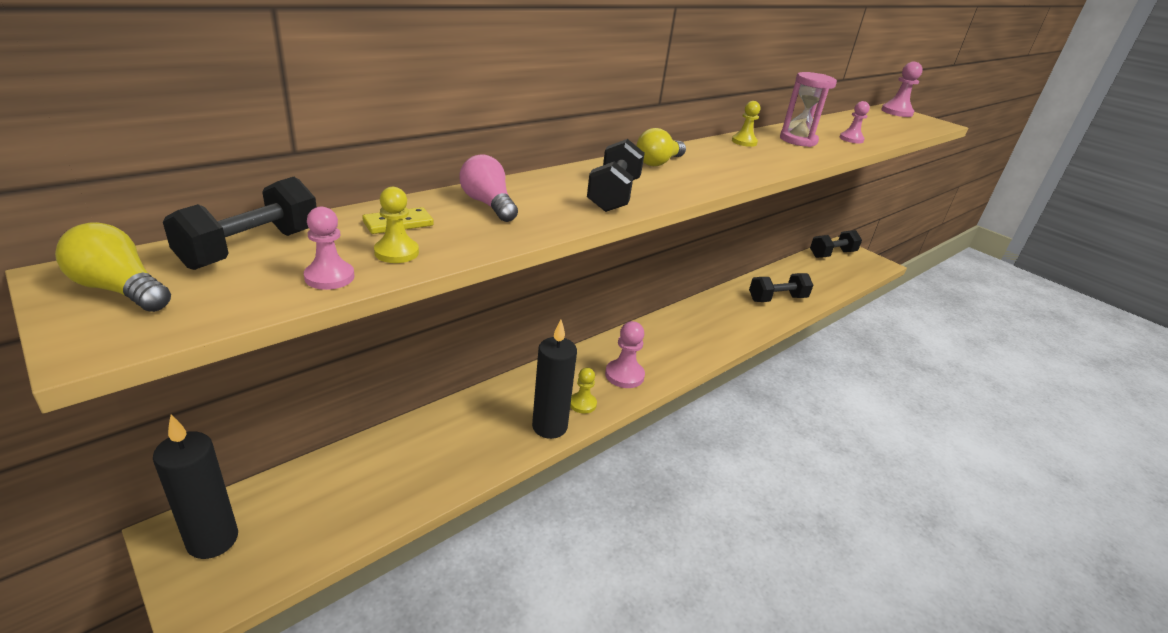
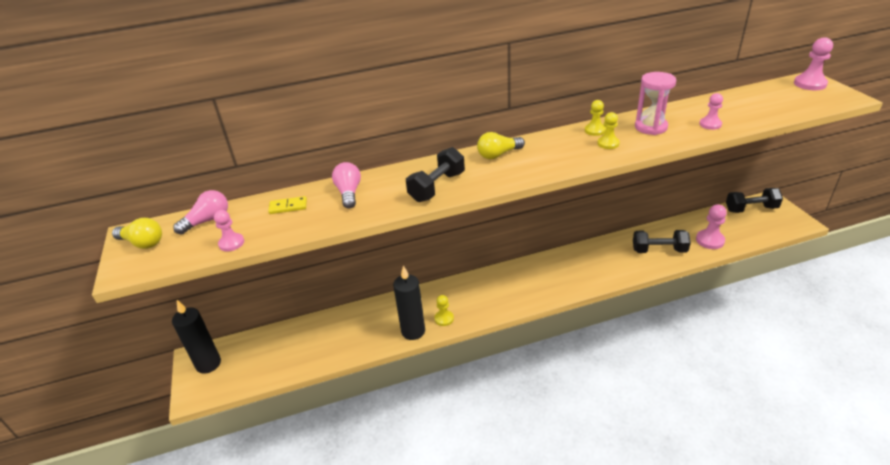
camera: 30 degrees right, 5 degrees up
(120, 290) = (143, 243): yellow light bulb -> yellow light bulb turned 150 degrees clockwise
(251, 248) = (208, 221): black dumbbell -> pink light bulb
(396, 252) = (273, 228): yellow pawn -> yellow pawn (608, 143)
(624, 375) = (486, 301): pink pawn -> pink pawn (710, 240)

